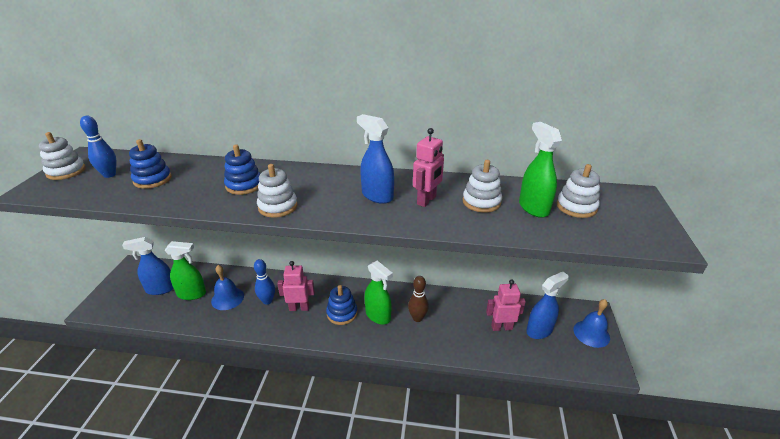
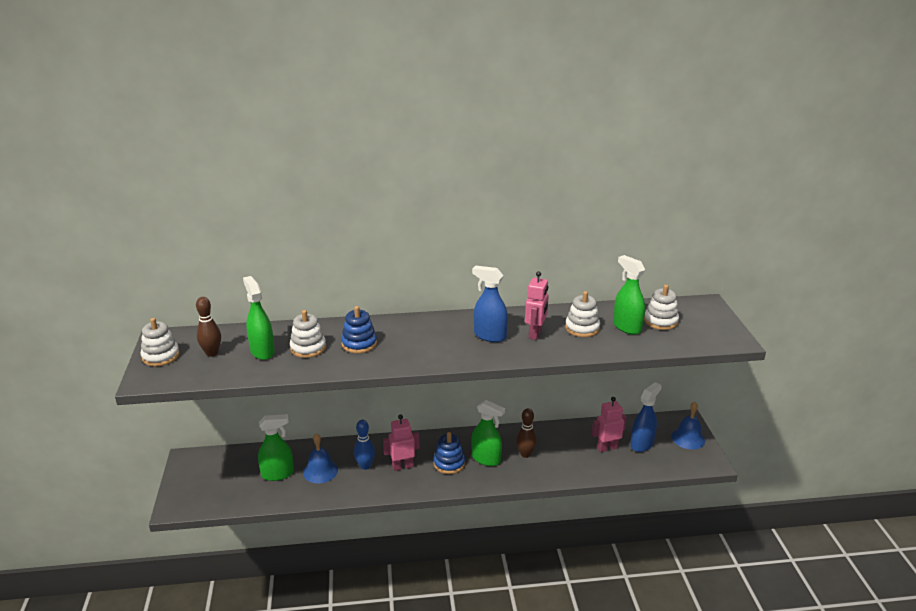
camera: 15 degrees left, 5 degrees down
(109, 175) = (212, 353): blue bowling pin -> brown bowling pin
(152, 179) = (262, 351): blue stacking toy -> green spray bottle
(160, 289) = (238, 475): blue spray bottle -> none
(278, 206) = (407, 358): white stacking toy -> white stacking toy (308, 348)

